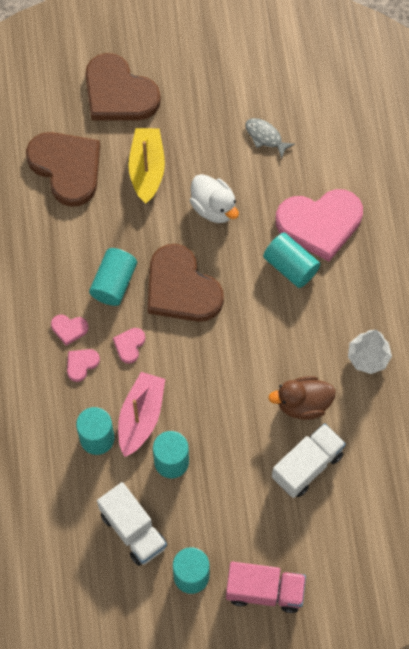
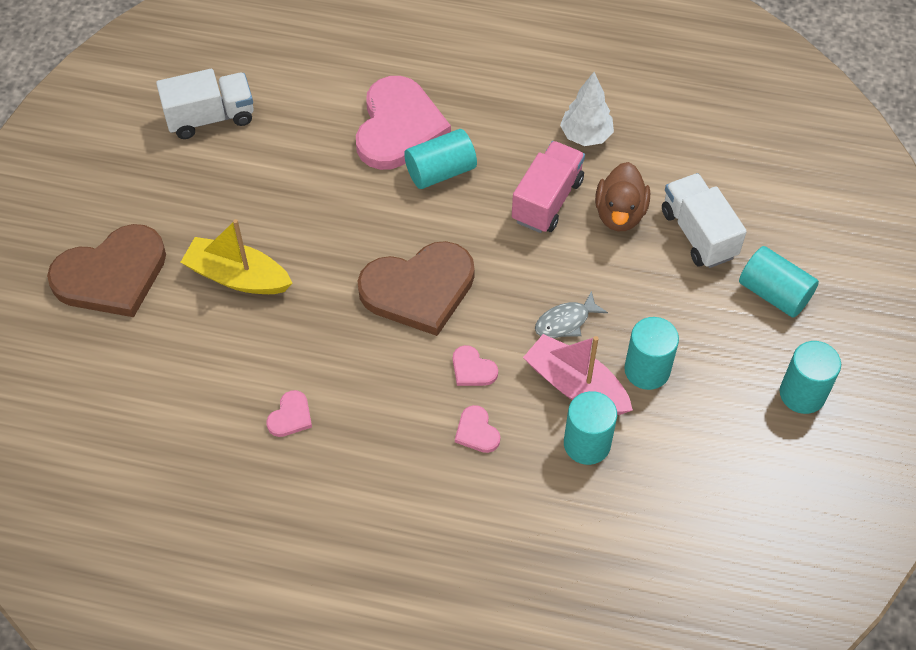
camera: 70 degrees left, 10 degrees down
(67, 168) = (187, 365): brown heart -> none
(69, 329) = (421, 431): pink heart -> pink heart (290, 416)
(114, 283) = (379, 360): turquoise cylinder -> turquoise cylinder (774, 293)
(133, 530) = (724, 439): white truck -> white truck (210, 117)
(214, 208) = (326, 223): white duck -> none
(264, 591) = (841, 323): pink truck -> pink truck (547, 200)
(265, 137) = (259, 143): grey fish -> grey fish (565, 322)

